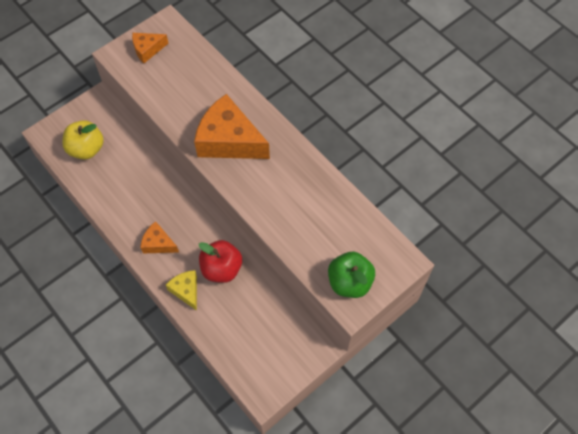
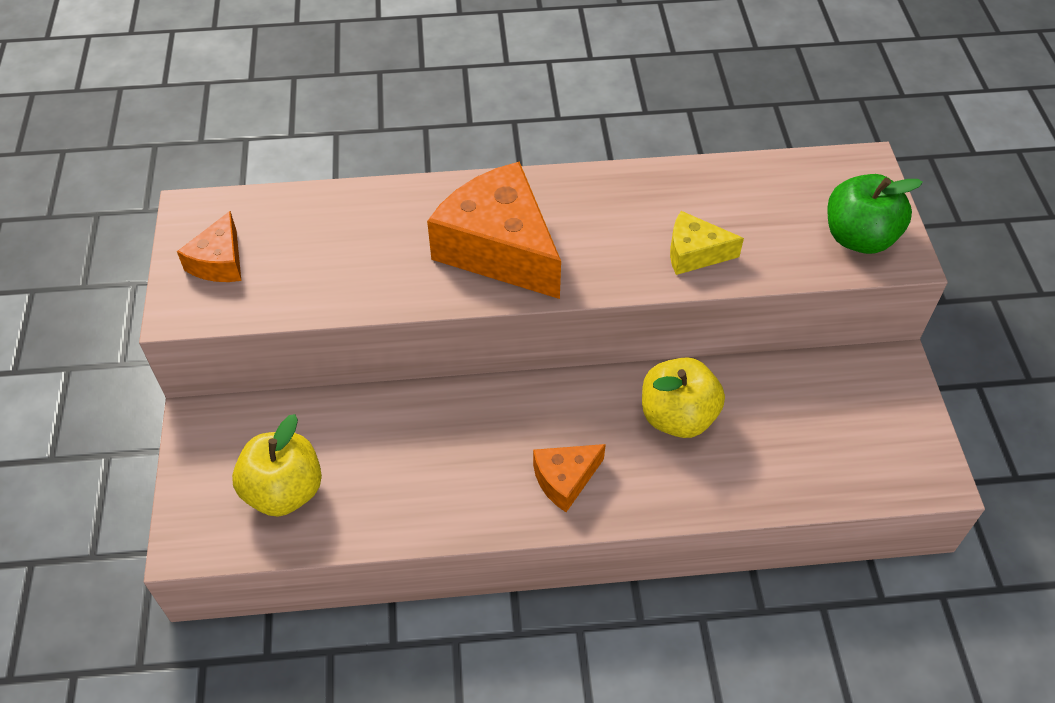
camera: 55 degrees left, 10 degrees down
(186, 290) = (683, 486): yellow cheese -> yellow cheese (694, 253)
(221, 269) = (677, 416): red apple -> yellow apple
(229, 140) = (499, 248): orange cheese -> orange cheese turned 75 degrees clockwise

